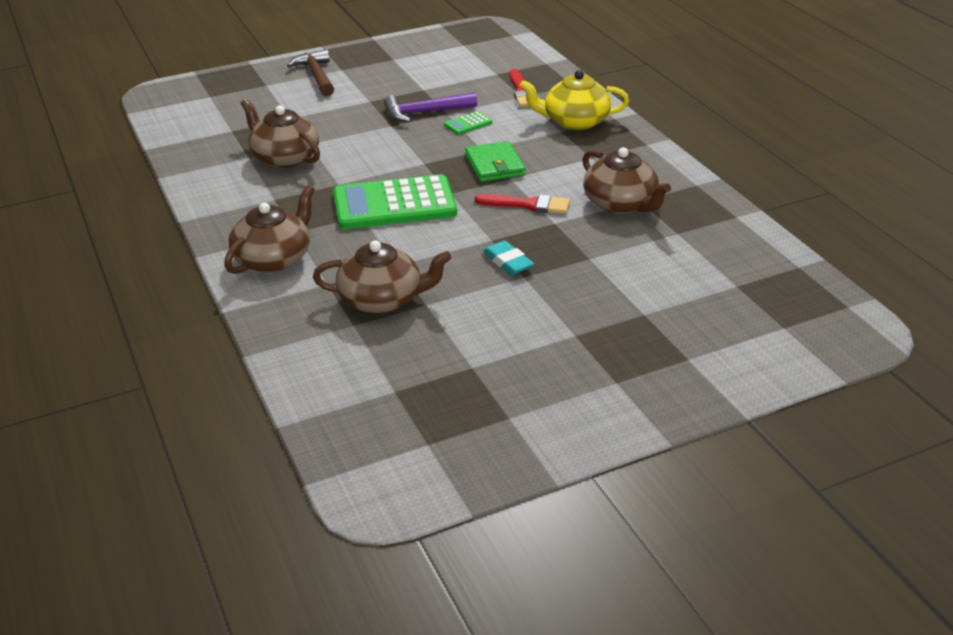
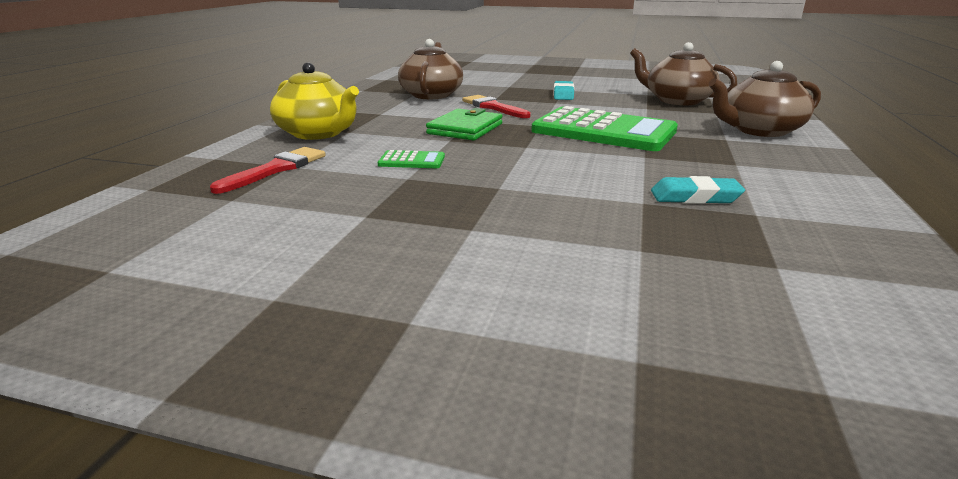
camera: 140 degrees left, 10 degrees down
(284, 157) = (695, 197): brown teapot -> turquoise eraser
(316, 76) = (486, 330): brown hammer -> none
(425, 112) = (430, 186): purple hammer -> none

